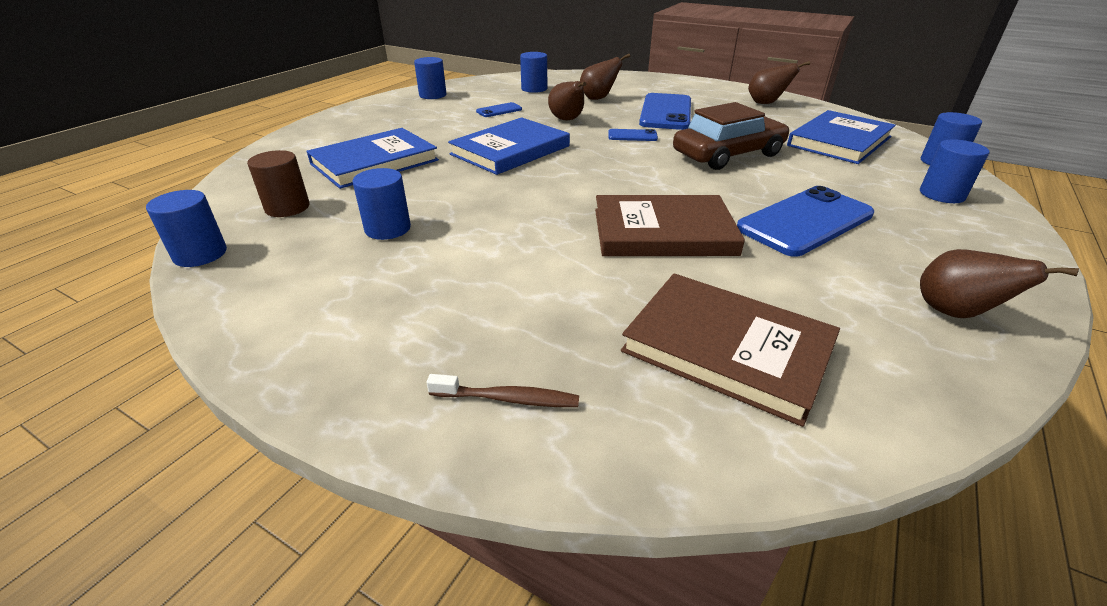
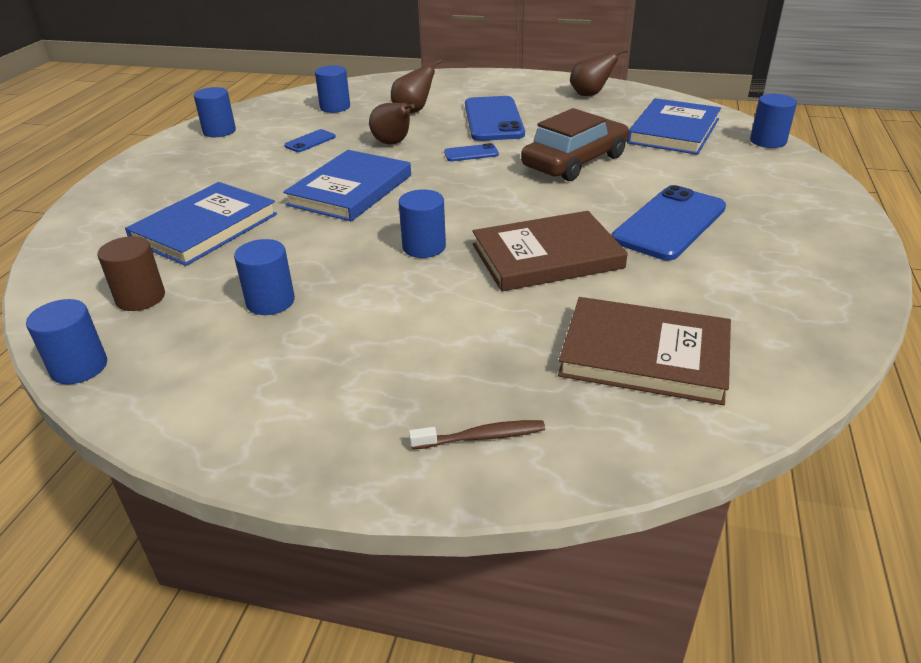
camera: 15 degrees left, 0 degrees up
(942, 194) = (777, 176): blue cylinder -> blue cylinder (424, 247)
(955, 313) = (811, 288): brown pear -> none

